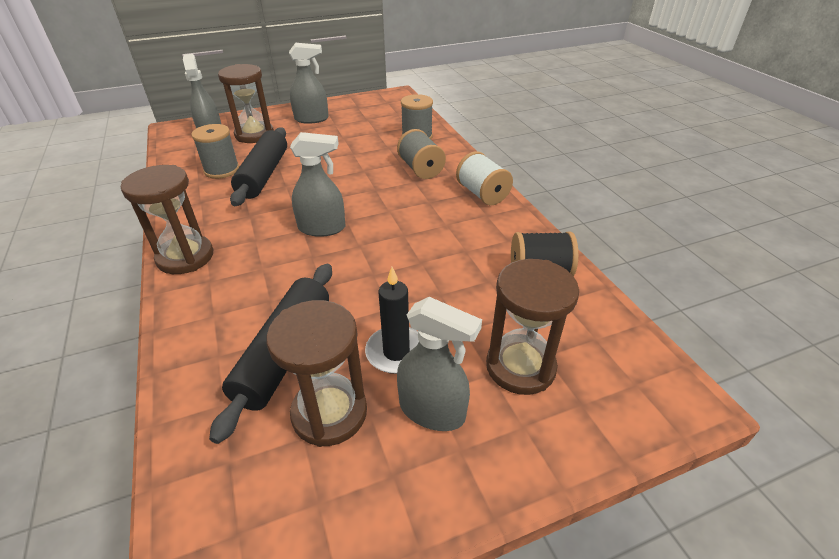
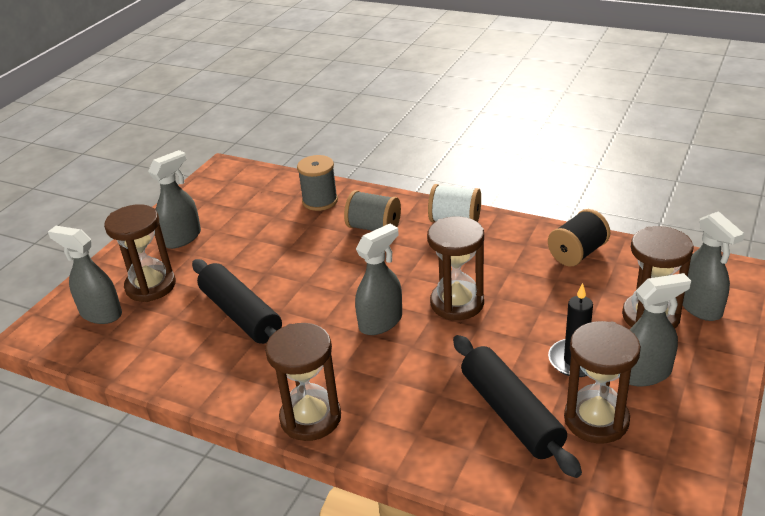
camera: 40 degrees left, 5 degrees down
(222, 170) = (188, 336): grey spool -> none
(387, 248) = (457, 303): none -> brown hourglass
(584, 395) = (700, 307): none -> grey spray bottle

